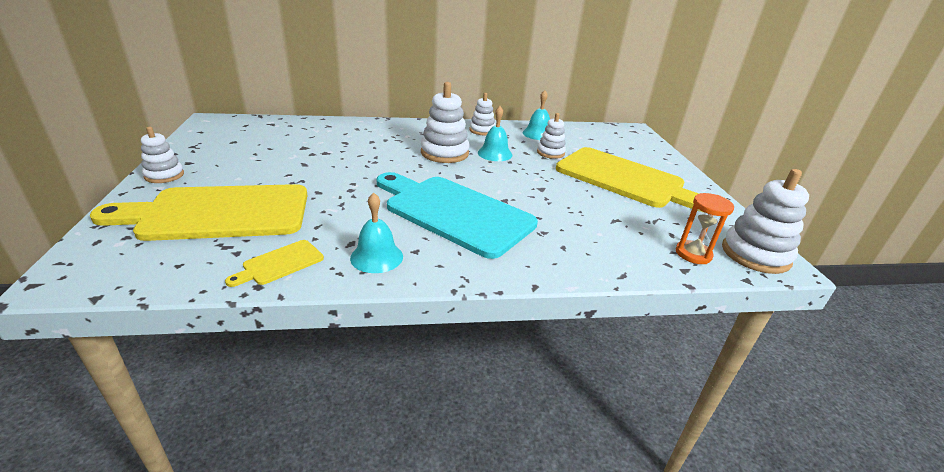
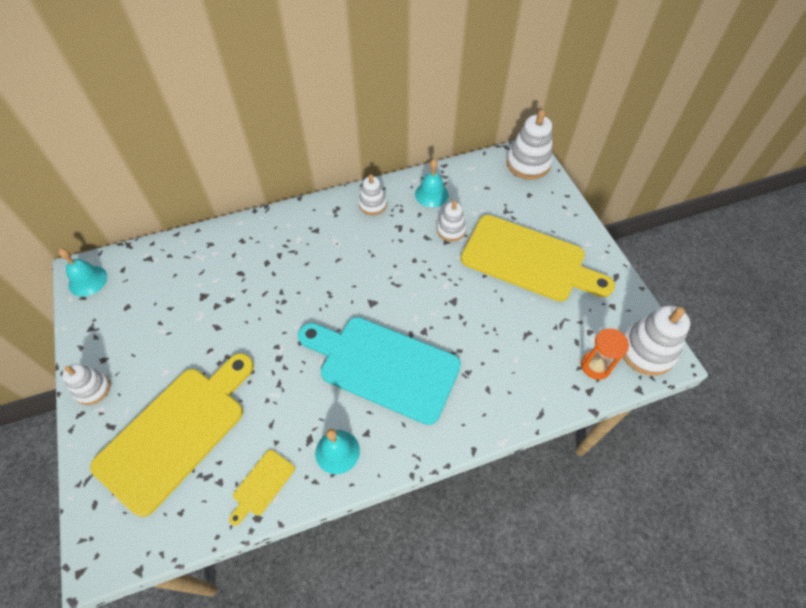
camera: 10 degrees left, 25 degrees up
(219, 213) = (176, 432): yellow cutting board -> yellow cutting board turned 150 degrees clockwise
(444, 153) = (346, 263): white stacking toy -> white stacking toy (528, 164)
(495, 153) = (396, 249): turquoise bell -> turquoise bell (88, 280)

